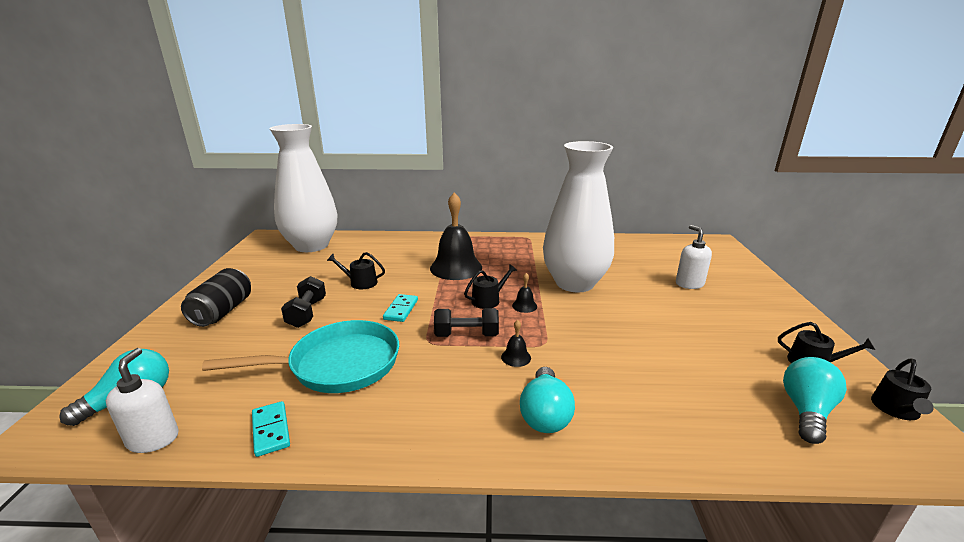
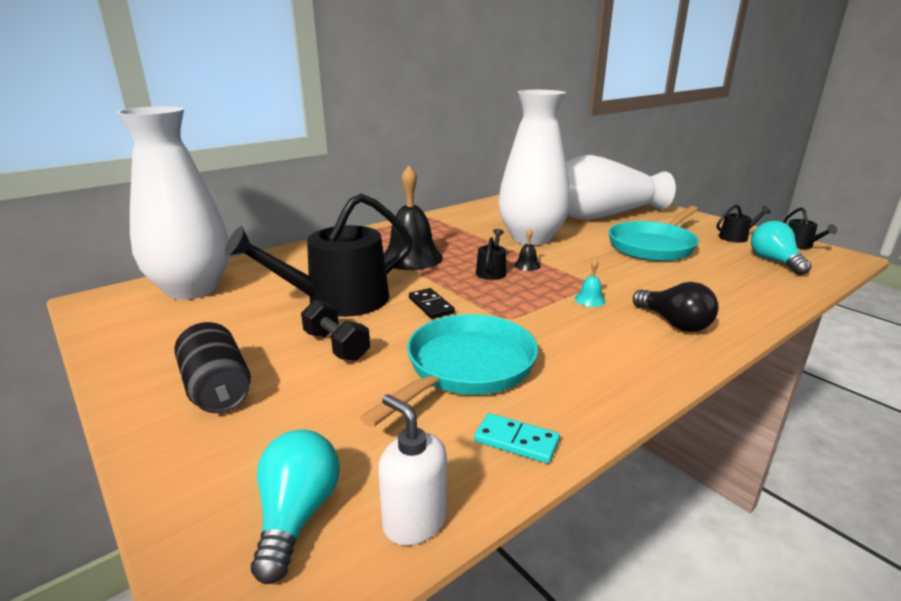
camera: 40 degrees left, 0 degrees up
(360, 282) = (338, 300): black watering can -> black watering can, size x2.32
(401, 309) = (431, 306): turquoise domino -> black domino
(466, 335) = (526, 301): black dumbbell -> none
(516, 357) = (590, 299): black bell -> turquoise bell
(545, 414) = (674, 323): turquoise light bulb -> black light bulb
(681, 334) = (653, 246): none -> turquoise pan
(689, 284) = (603, 215): white soap dispenser -> white vase

